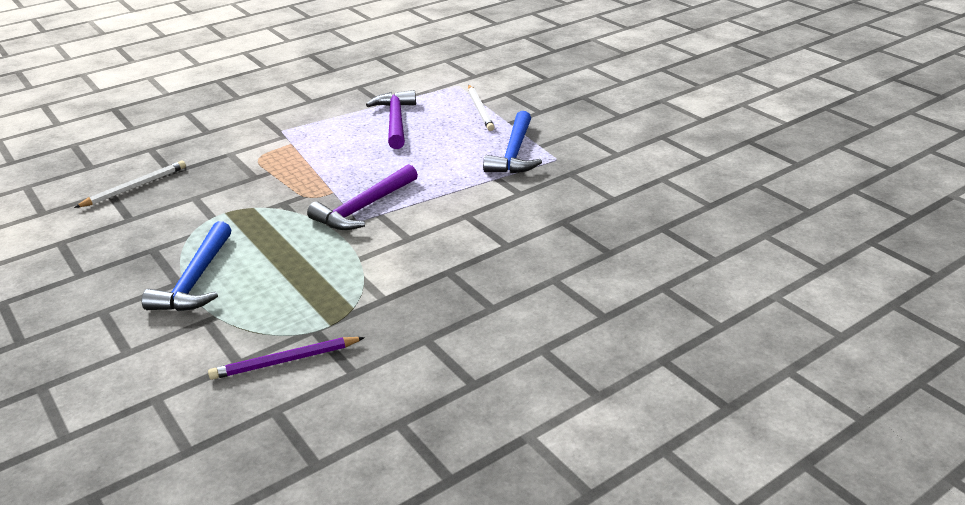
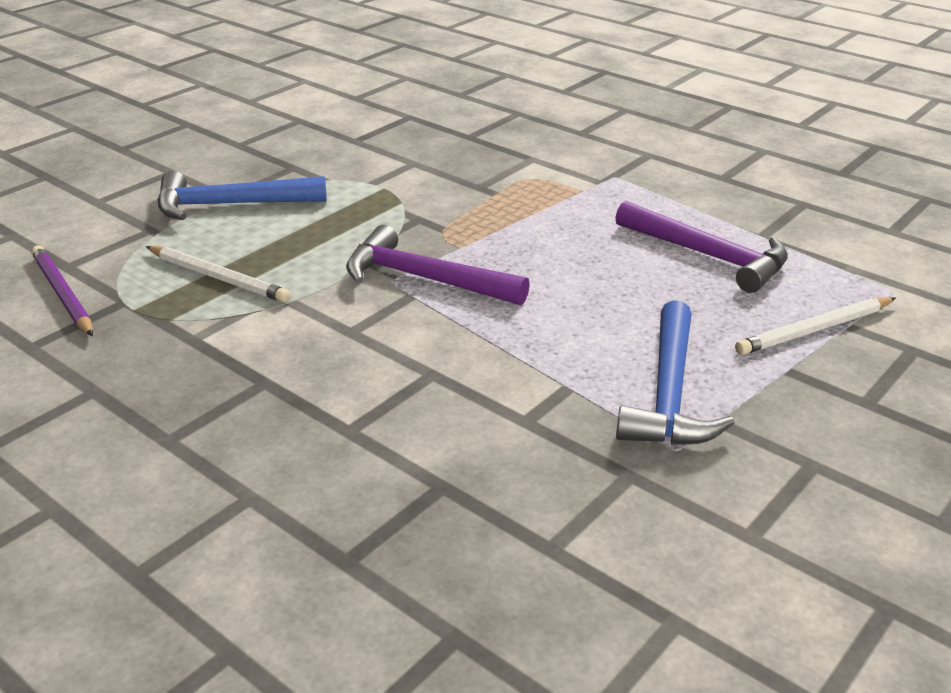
camera: 75 degrees right, 0 degrees up
(134, 187) = (424, 126): white pencil -> white pencil (218, 277)
(395, 121) = (707, 256): purple hammer -> purple hammer turned 60 degrees clockwise
(514, 153) = (669, 393): blue hammer -> blue hammer turned 75 degrees counterclockwise

